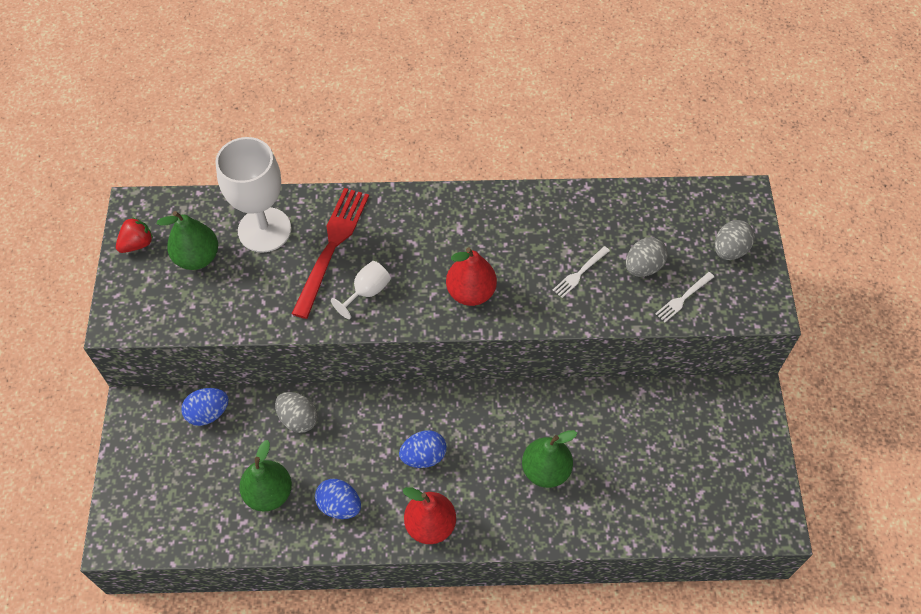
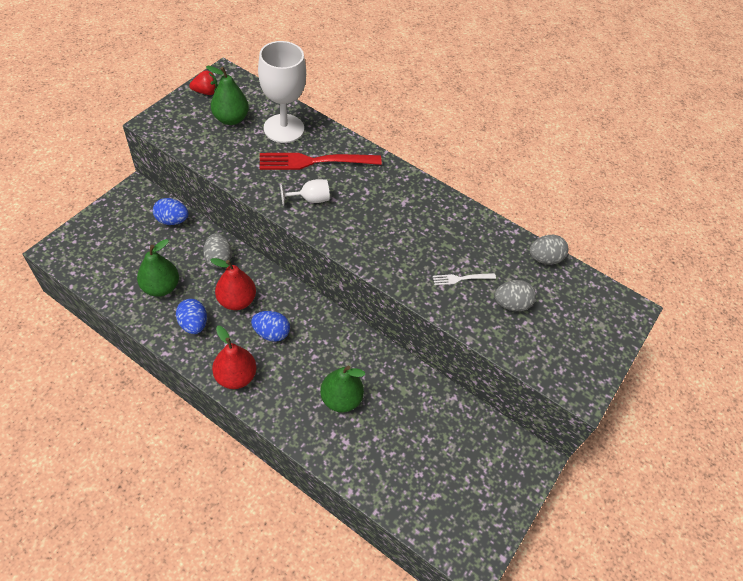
camera: 30 degrees right, 5 degrees down
(332, 246) = (314, 161): red fork -> red fork turned 150 degrees counterclockwise
(471, 292) = (376, 242): red pear -> red pear (237, 300)
(683, 298) = (523, 343): white fork -> none
(730, 250) = (588, 335): grey egg -> grey egg (544, 258)

